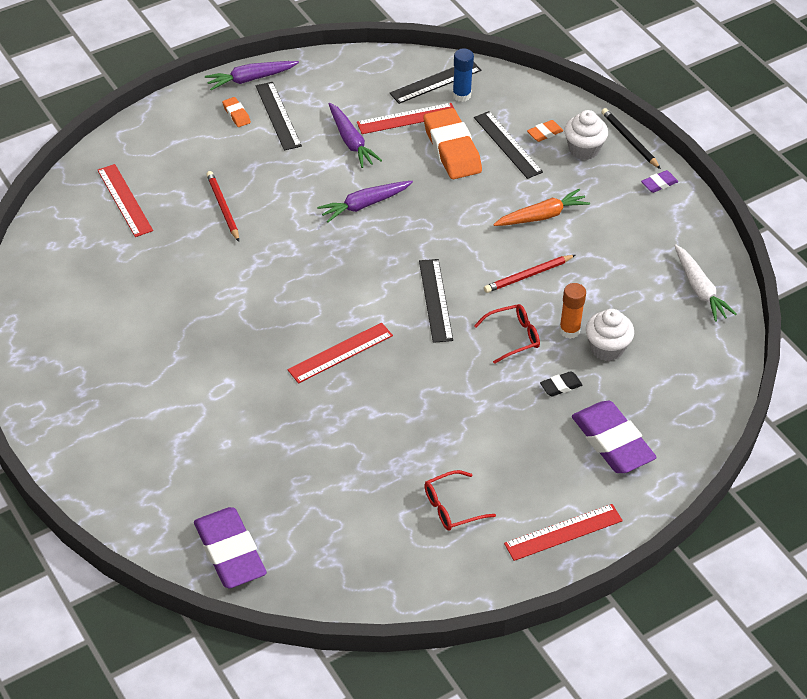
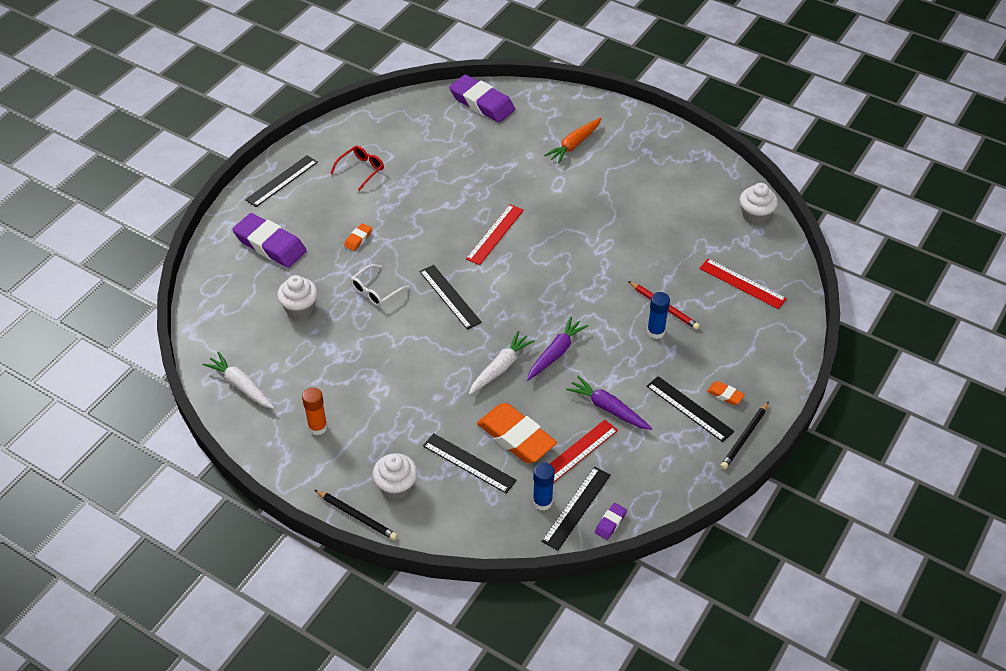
camera: 155 degrees right, 0 degrees up
(39, 262) = (755, 216): none -> white cupcake
(250, 79) = (744, 437): purple carrot -> black pencil
(252, 188) = (655, 332): none -> blue glue stick
(428, 211) = (500, 368): none -> white carrot
(513, 337) = (376, 291): red glasses -> white glasses
(528, 275) = (388, 344): red pencil -> none
(542, 216) = (402, 401): orange carrot -> orange carrot (574, 144)
(545, 133) = (441, 490): orange eraser -> orange eraser (358, 239)
(561, 386) = (323, 269): black eraser -> none
(563, 532) = (282, 181): red ruler -> black ruler
(569, 330) = (335, 312): orange glue stick -> orange glue stick (318, 427)
(659, 184) = (311, 477): purple eraser -> purple eraser (610, 523)

